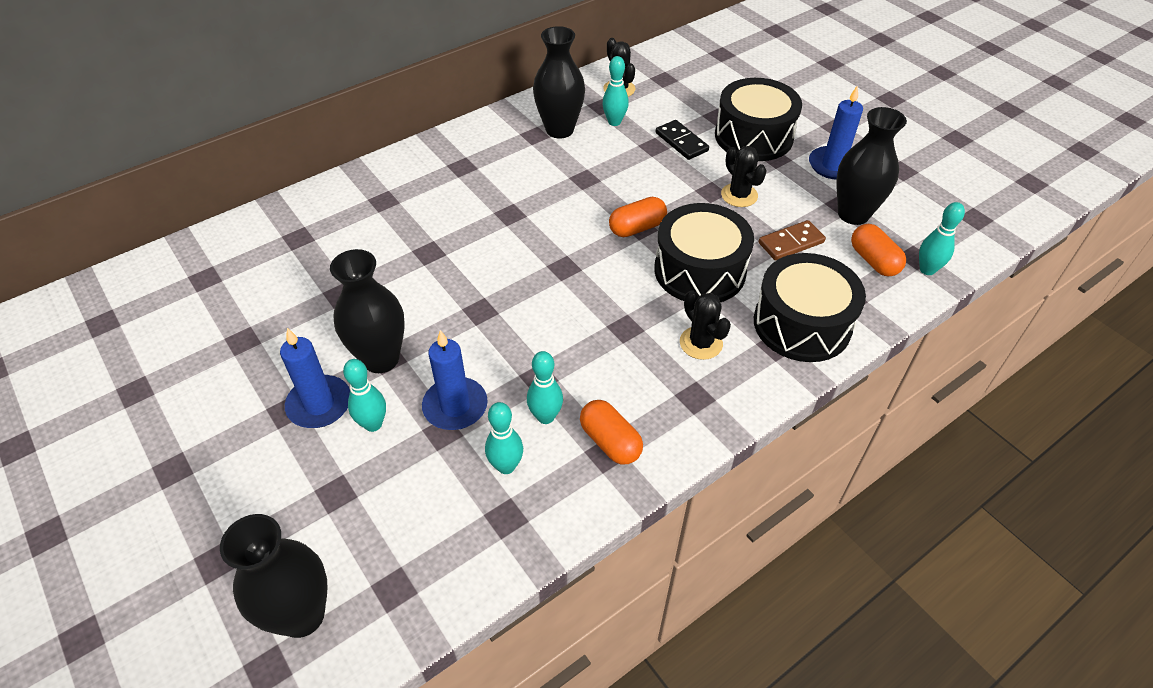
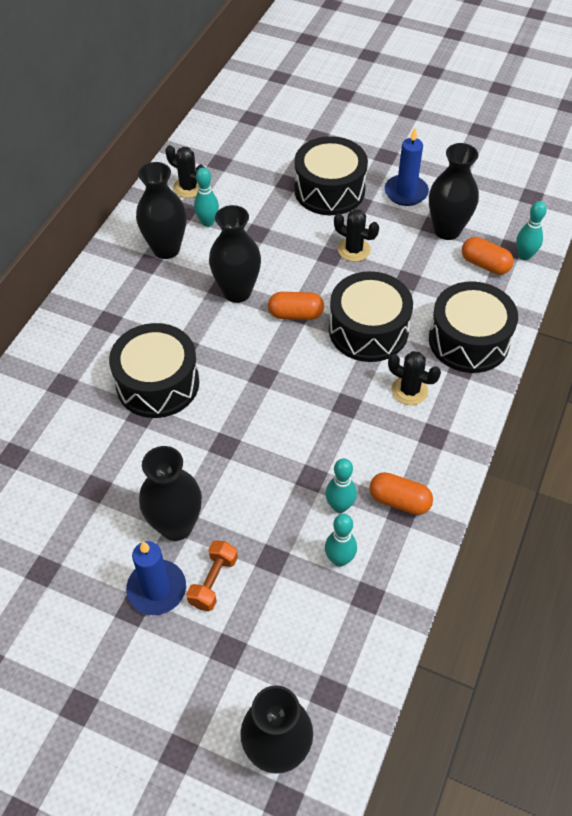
camera: 30 degrees left, 5 degrees up
(373, 424) = (213, 581): turquoise bowling pin -> orange dumbbell
(455, 406) = (266, 533): blue candle -> none
(463, 233) = (157, 383): none -> black drum
(596, 188) = (237, 292): none -> black vase
(637, 228) = (295, 314): orange capsule -> orange capsule turned 60 degrees clockwise
(681, 142) = (276, 219): black domino -> none
(791, 243) = (418, 275): brown domino -> none

